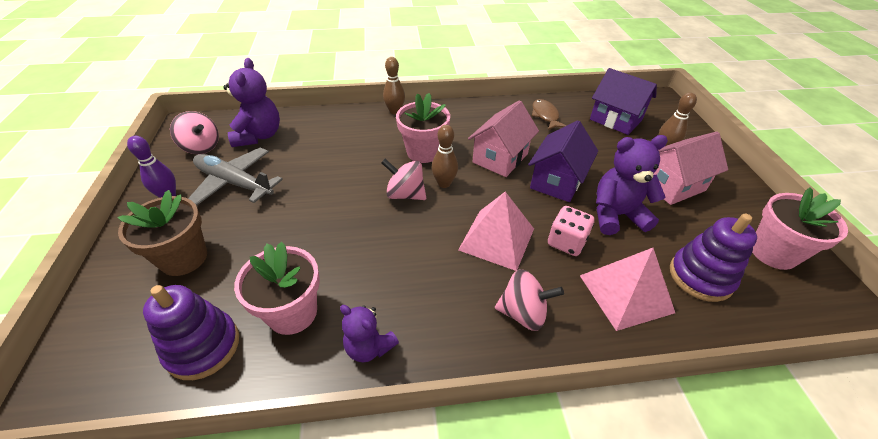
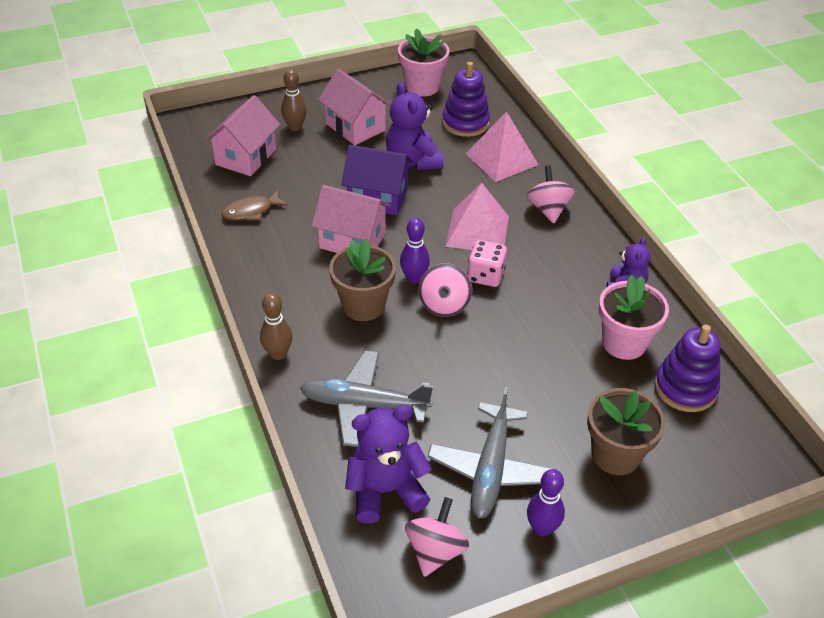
camera: 105 degrees left, 0 degrees up
(330, 138) = (364, 405): none -> grey plane
(423, 152) = (363, 305): pink flower pot -> brown flower pot
(444, 183) = (414, 278): brown bowling pin -> purple bowling pin
(566, 242) = (461, 189): pink dice -> pink dice (485, 276)
(615, 120) = (246, 157): purple house -> pink house

